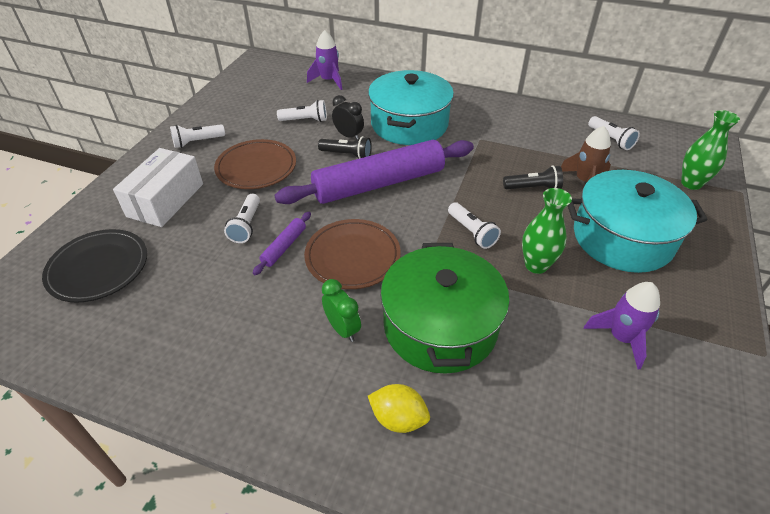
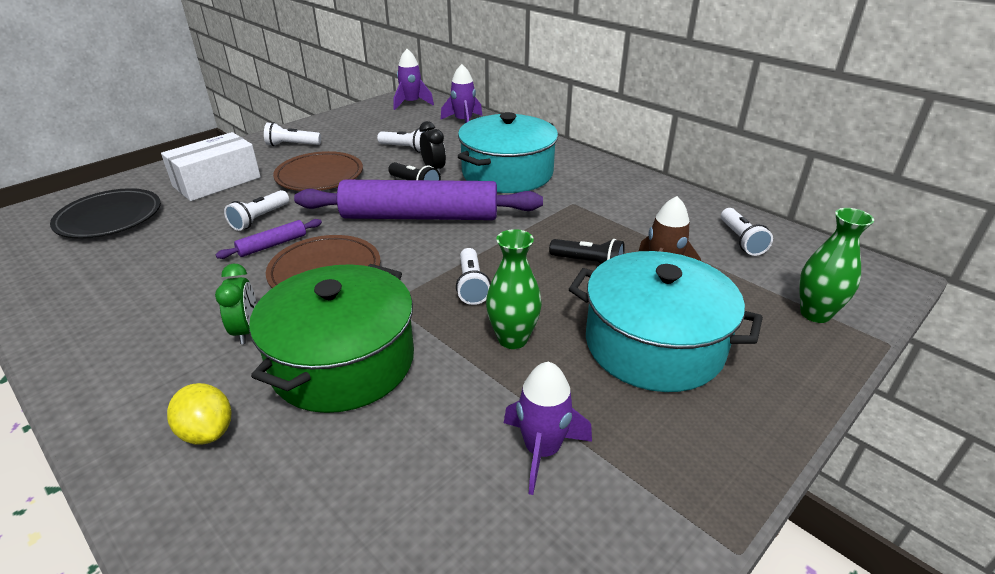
camera: 25 degrees right, 10 degrees down
(265, 71) = (411, 103): none -> purple rocket

